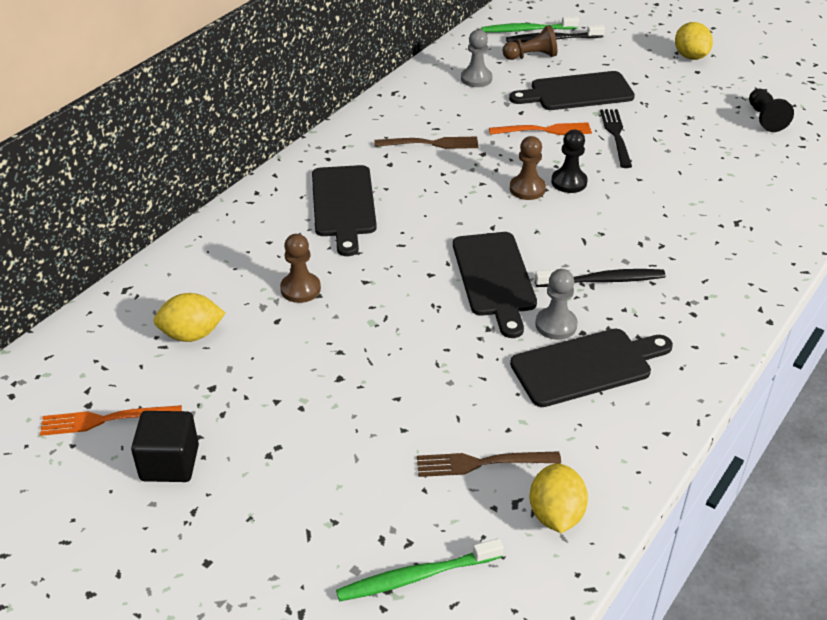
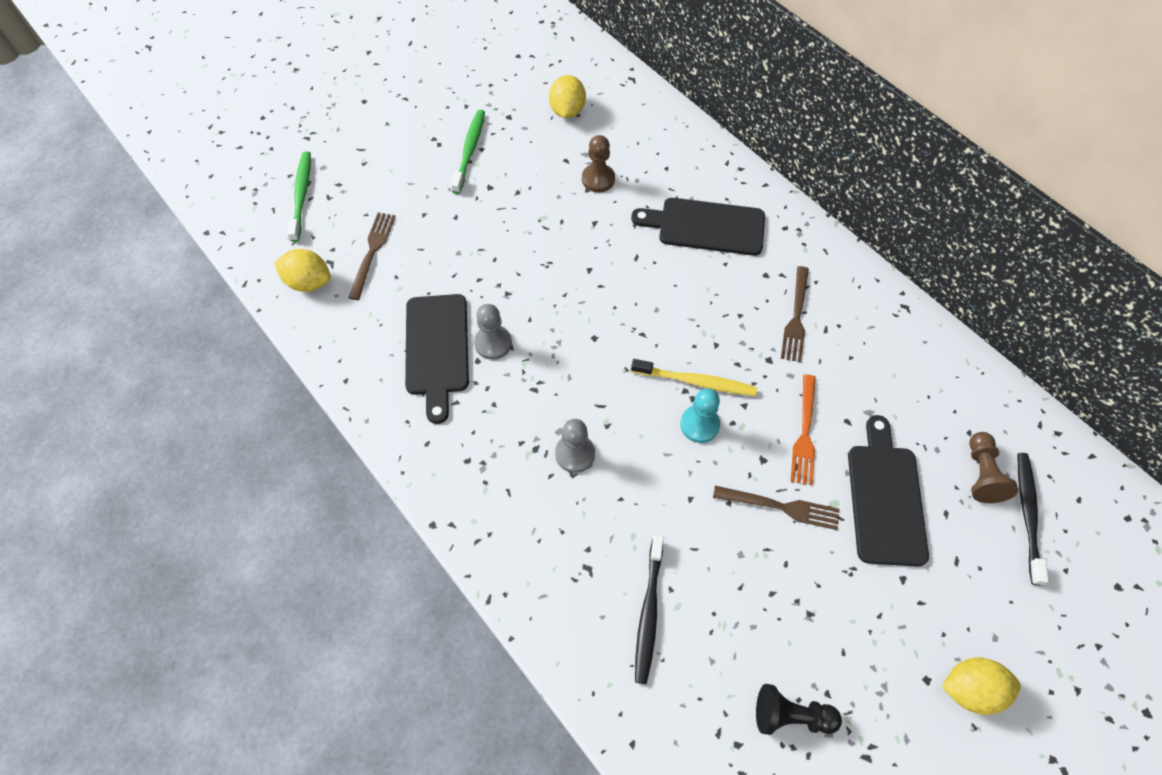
camera: 105 degrees right, 20 degrees up
(105, 420) = (500, 62): orange fork -> none
(170, 463) = (449, 90): black cube -> none
(476, 79) = (928, 395): grey pawn -> grey pawn (575, 454)
(494, 278) = (568, 315): black cutting board -> none
(526, 30) = (1055, 491): green toothbrush -> green toothbrush (470, 150)
(527, 189) = (696, 382): brown pawn -> yellow toothbrush
(569, 182) = (699, 425): black pawn -> turquoise pawn
(603, 280) = (537, 400): black toothbrush -> black toothbrush (648, 613)
(616, 135) = (781, 507): black fork -> brown fork

